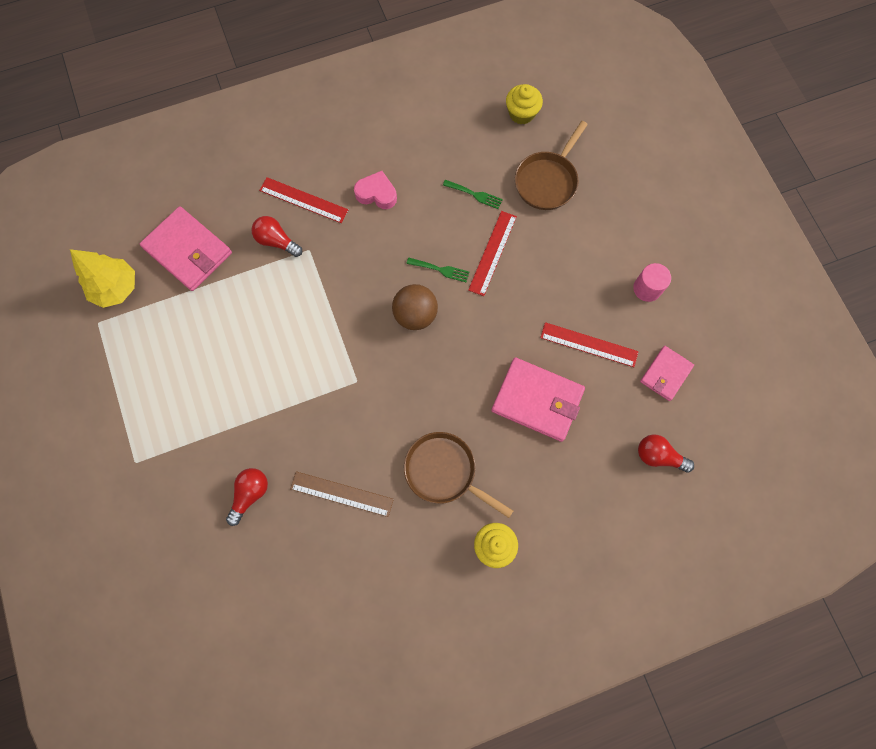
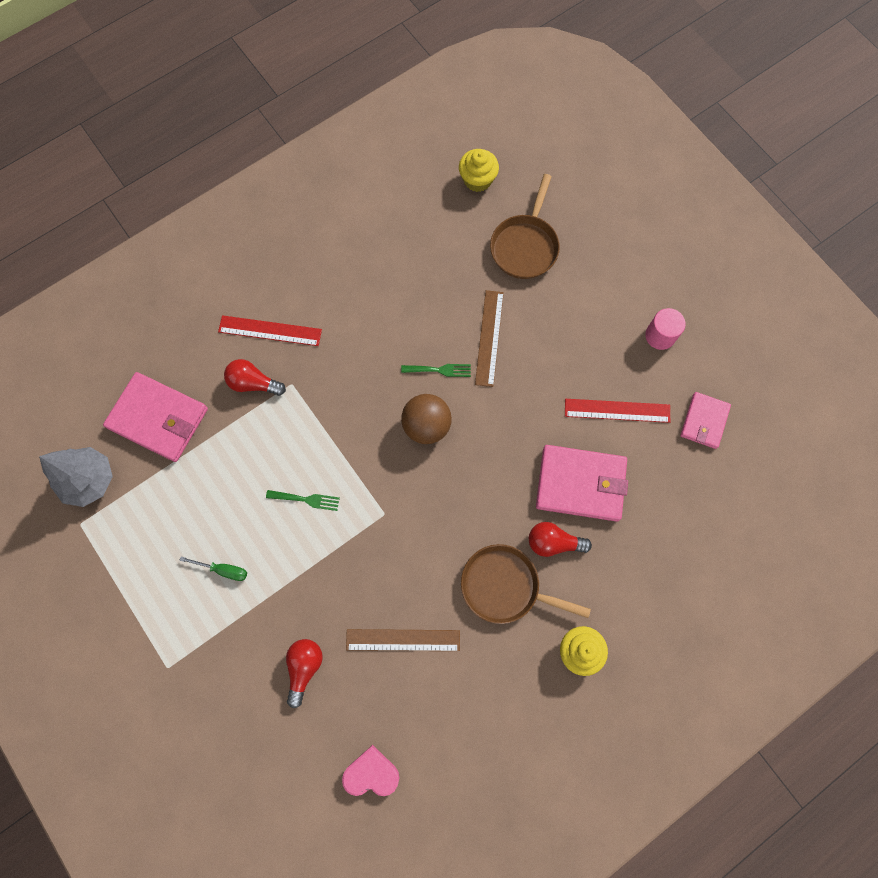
camera: 15 degrees left, 0 degrees up
(116, 288) = (89, 480): yellow tree -> grey tree
(205, 392) = (223, 570): none -> green screwdriver
(377, 194) = (347, 304): pink heart -> pink heart (371, 773)
(475, 195) = (453, 279): green fork -> green fork (306, 499)
(492, 253) = (489, 338): red ruler -> brown ruler
(658, 456) = (721, 509): red light bulb -> red light bulb (553, 542)

